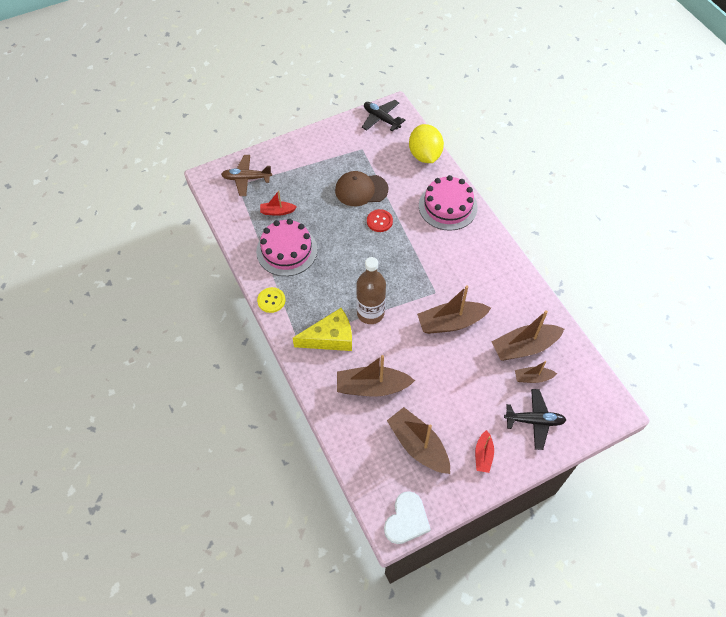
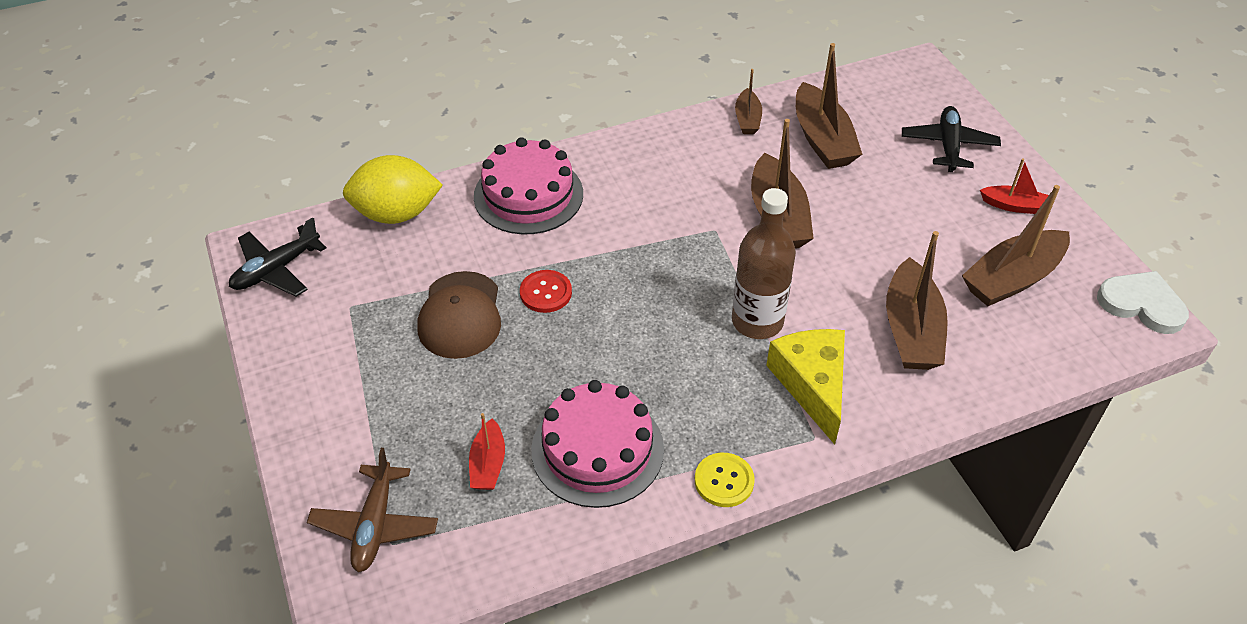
camera: 85 degrees left, 10 degrees down
(533, 378) = (876, 137): brown boat -> brown boat (747, 119)

